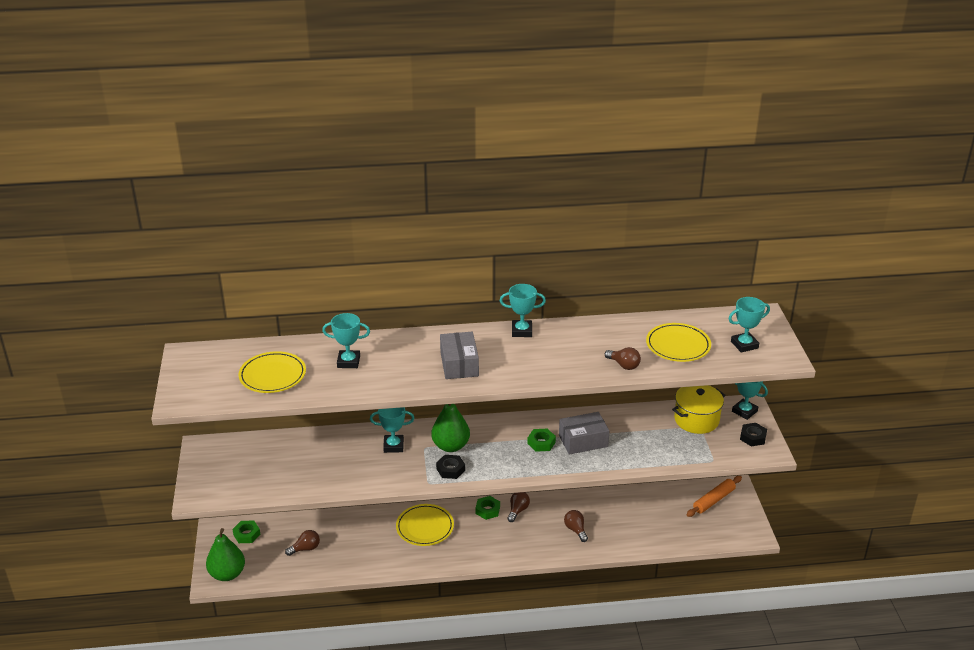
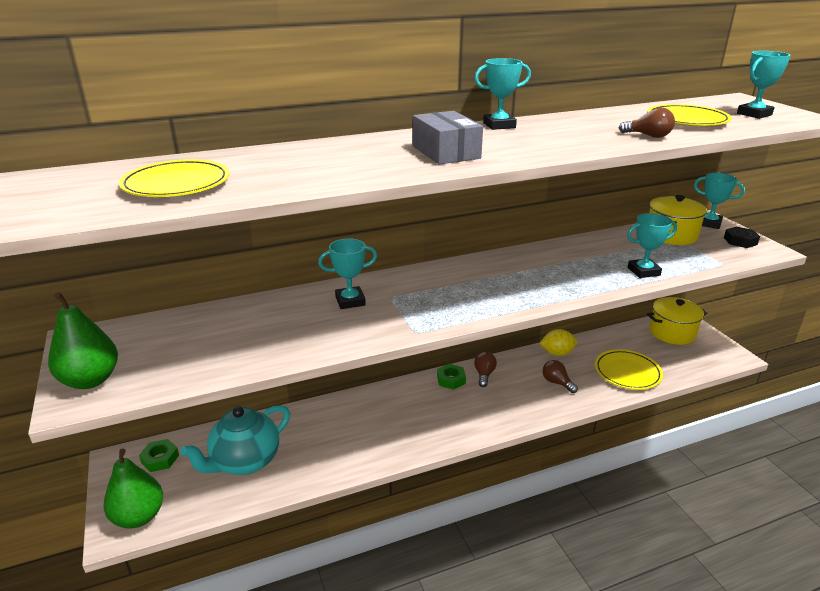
camera: 15 degrees left, 5 degrees down
(305, 548) = (244, 462): brown light bulb -> turquoise teapot
(348, 362) = (290, 163): turquoise trophy -> turquoise trophy (643, 271)
(425, 527) = (387, 410): yellow plate -> yellow plate (627, 372)
(450, 446) = (422, 291): green pear -> green pear (90, 380)
(450, 469) = (436, 314): black nut -> none
(541, 443) = (527, 274): green nut -> none
(583, 441) = (571, 266): grey box -> none
(593, 501) = (557, 353): none -> yellow lemon
(714, 500) = (672, 333): orange rolling pin -> yellow pot

